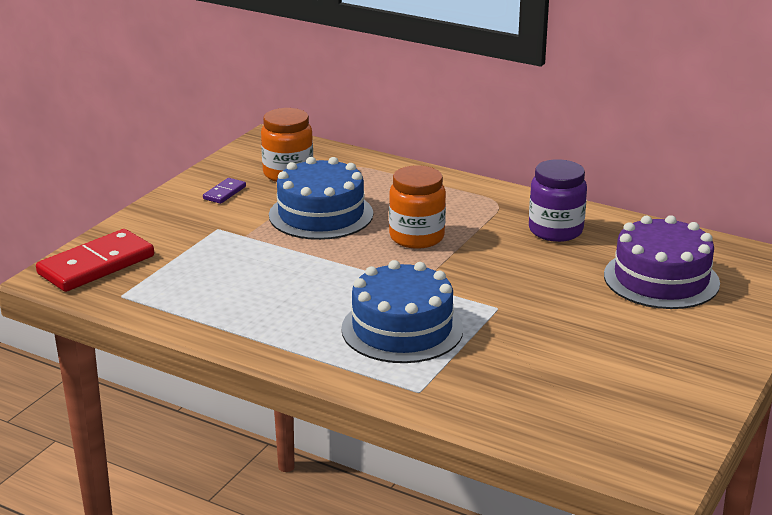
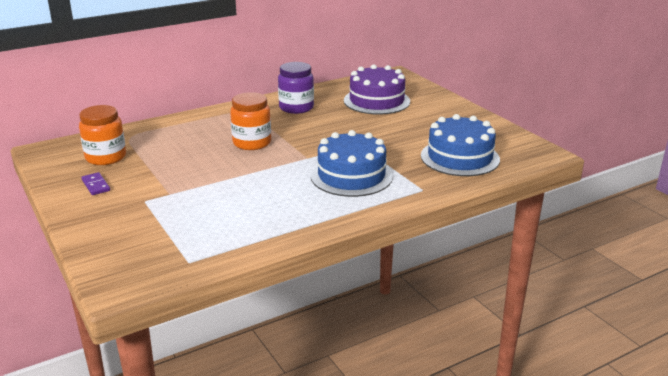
camera: 60 degrees left, 0 degrees up
(96, 265) = (127, 262): red domino -> none
(321, 214) = (180, 162): blue cake -> blue cake (460, 157)

